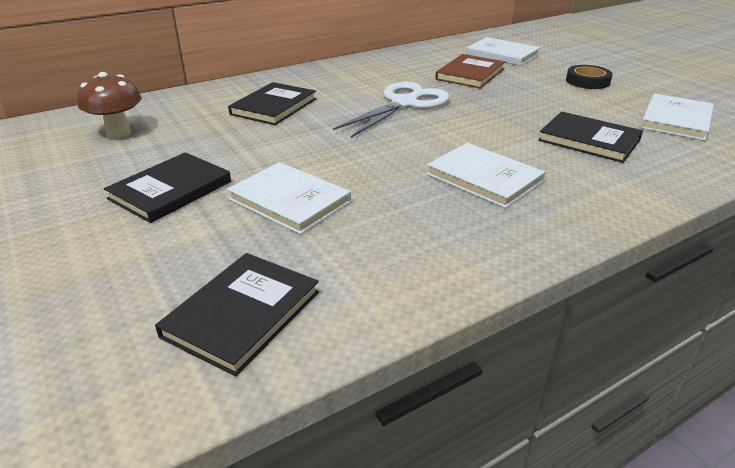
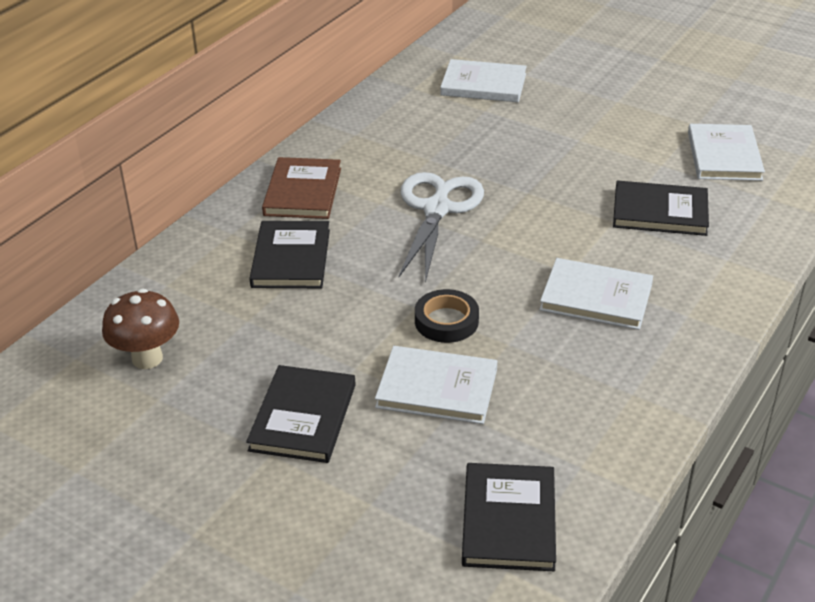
camera: 25 degrees left, 5 degrees up
(470, 74) = (472, 134): brown book -> brown book (303, 192)
(587, 81) = (607, 113): black tape -> black tape (446, 321)

